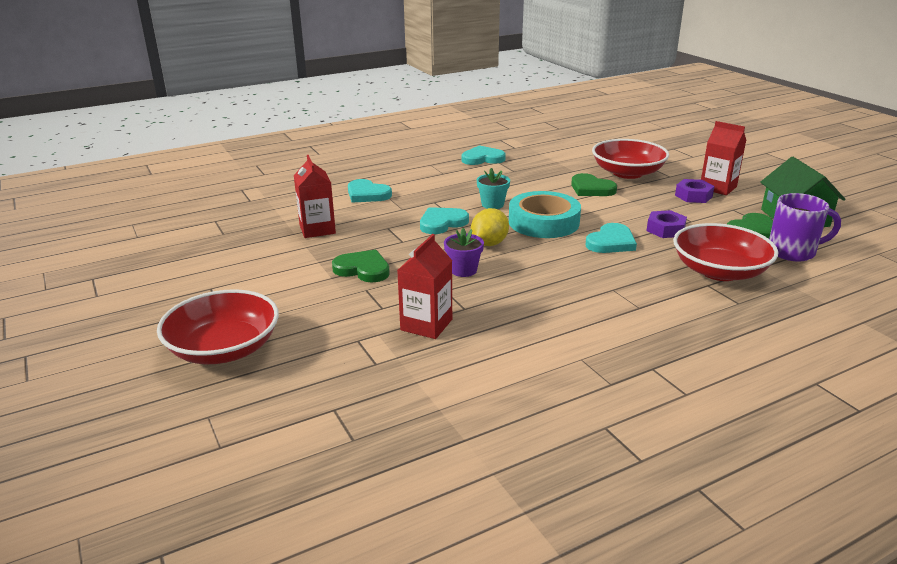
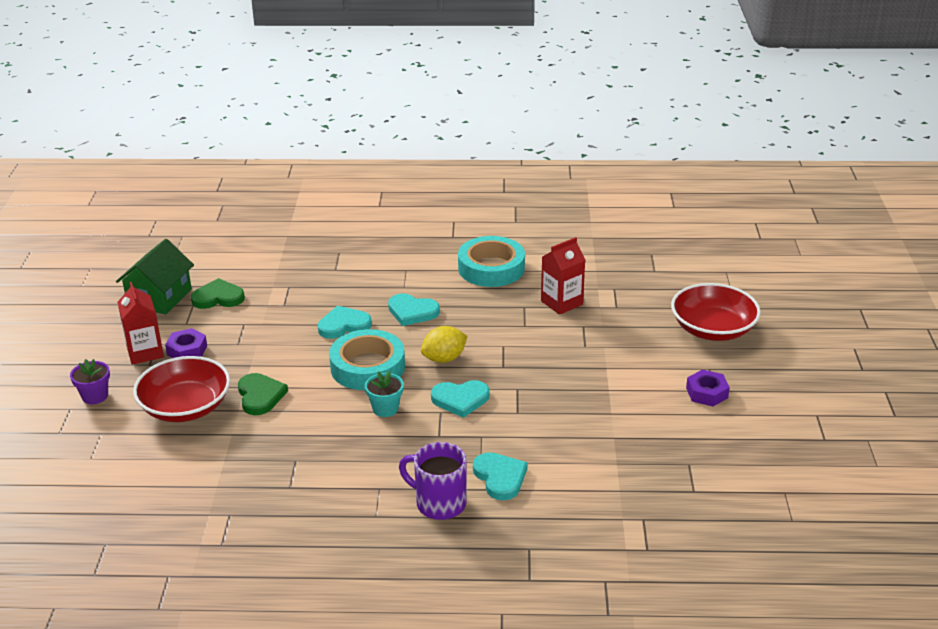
camera: 150 degrees left, 5 degrees up
(317, 229) = (588, 434): red carton -> none
(363, 269) = (574, 367): green heart -> none
(463, 270) = (493, 338): purple flower pot -> purple flower pot (95, 396)
(482, 158) = (300, 502): turquoise heart -> turquoise heart (412, 312)
(550, 340) = (491, 268): none -> turquoise tape
(665, 229) = (280, 322): purple nut -> purple nut (707, 393)
(719, 271) = (309, 275): red bowl -> none
(793, 252) = (229, 271): purple mug -> purple mug (439, 503)

